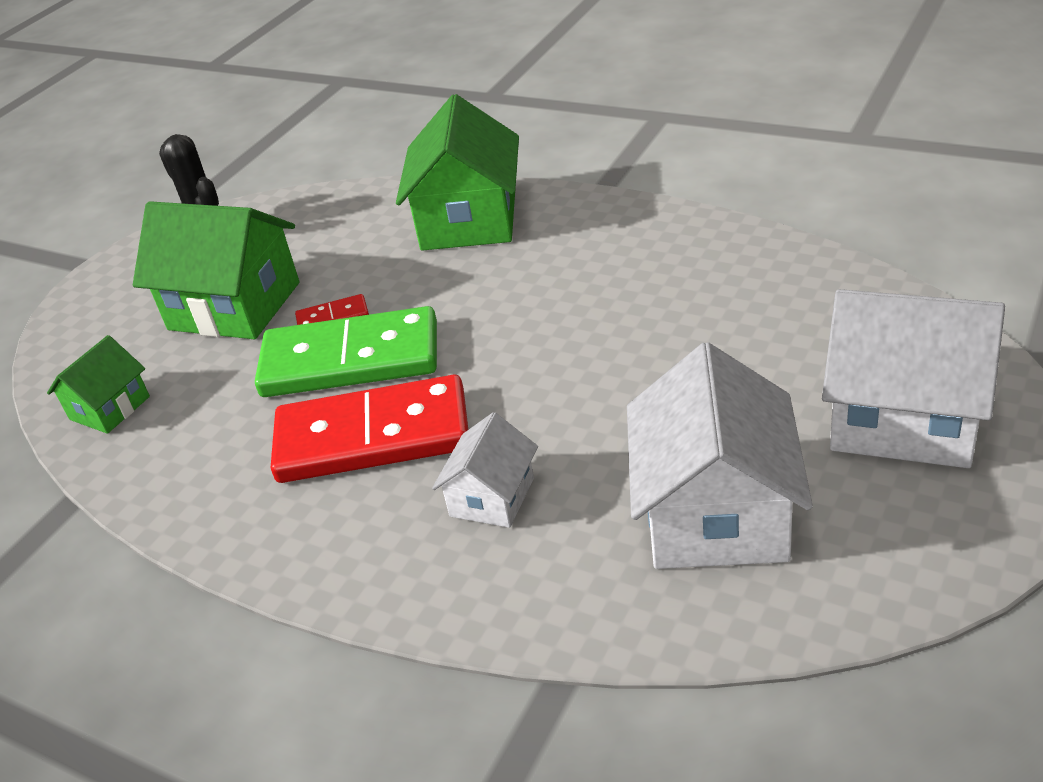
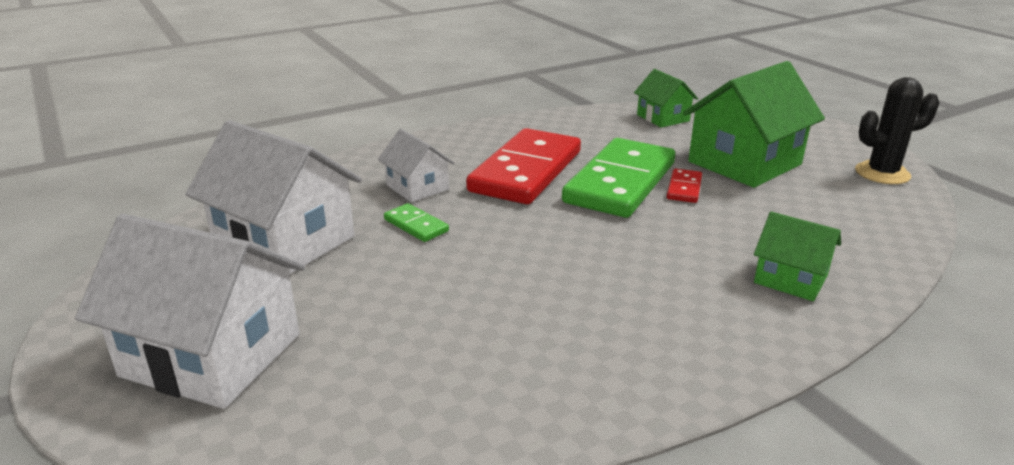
camera: 115 degrees right, 10 degrees down
(469, 220) = (790, 279): green house -> green house, size x0.53
(580, 442) = (416, 225): none -> green domino
(904, 418) = (212, 355): white house -> white house turned 60 degrees clockwise

